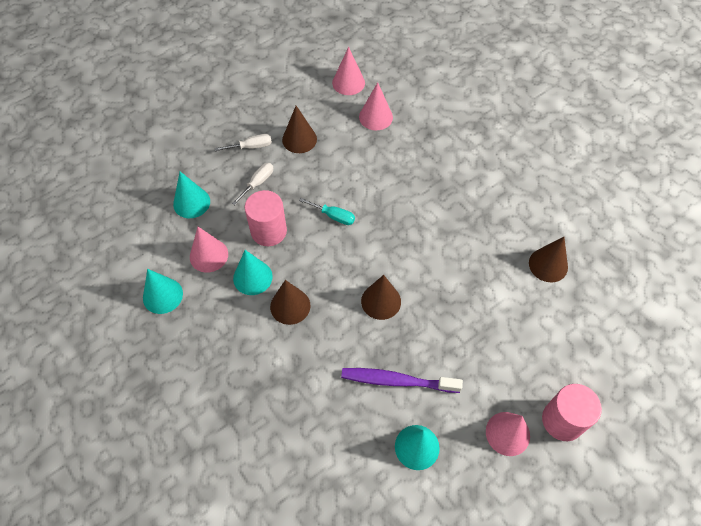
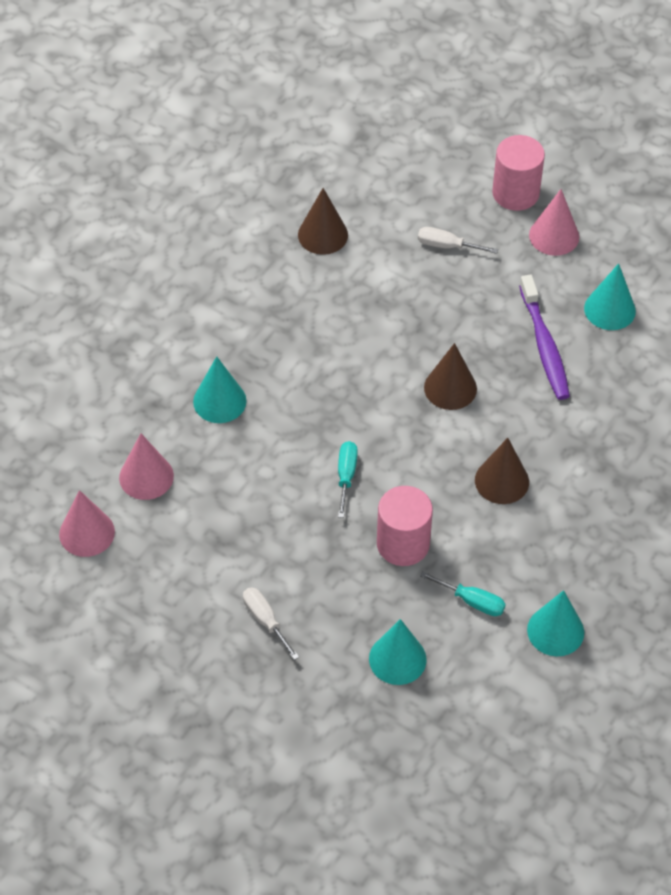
camera: 110 degrees left, 5 degrees down
(209, 255) = (472, 601): pink cone -> turquoise screwdriver
(252, 277) = (481, 537): turquoise cone -> turquoise cone (219, 401)
(258, 183) = (328, 587): white screwdriver -> white screwdriver (447, 246)
(299, 139) = (226, 561): brown cone -> none

